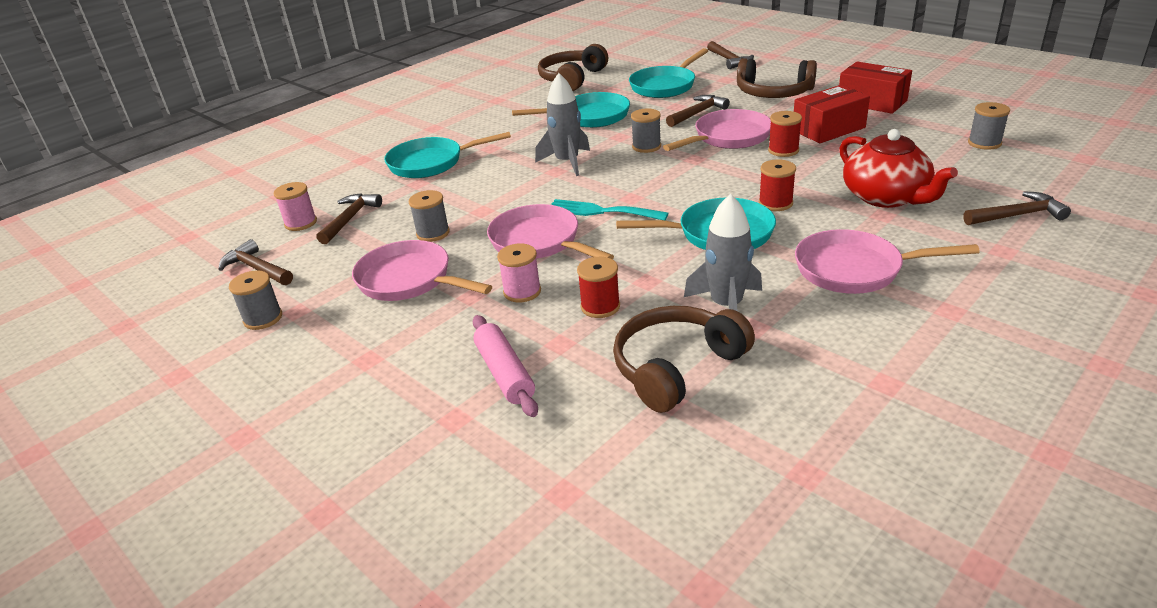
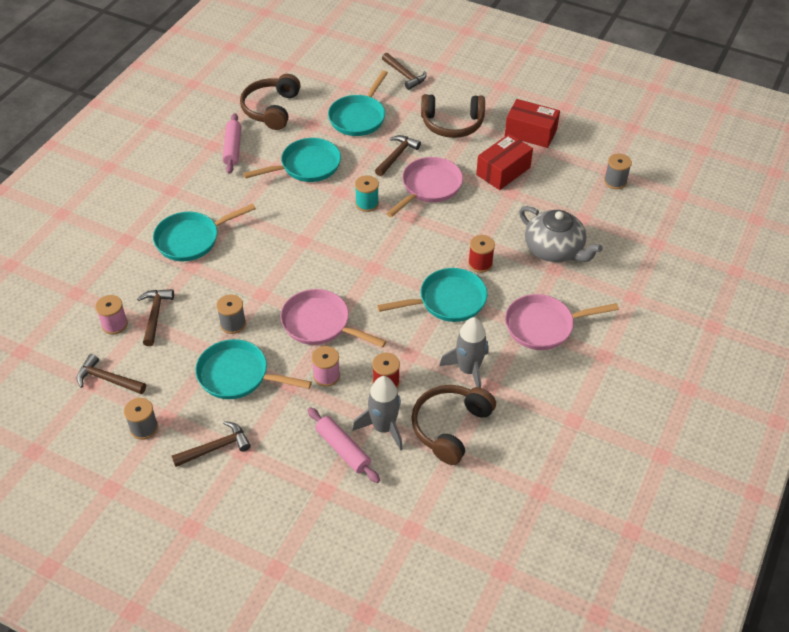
camera: 20 degrees left, 15 degrees up
(409, 280) = (238, 375): pink pan -> turquoise pan
(516, 102) = (233, 148): none -> pink rolling pin
(567, 162) = (308, 229): grey rocket -> grey rocket (383, 428)
(601, 211) = (355, 285): turquoise fork -> none
(646, 146) = (367, 203): grey spool -> turquoise spool
(783, 150) = (474, 201): red spool -> none
(886, 197) = (554, 249): red teapot -> grey teapot
(1017, 215) = (639, 261): brown hammer -> brown hammer (216, 447)

